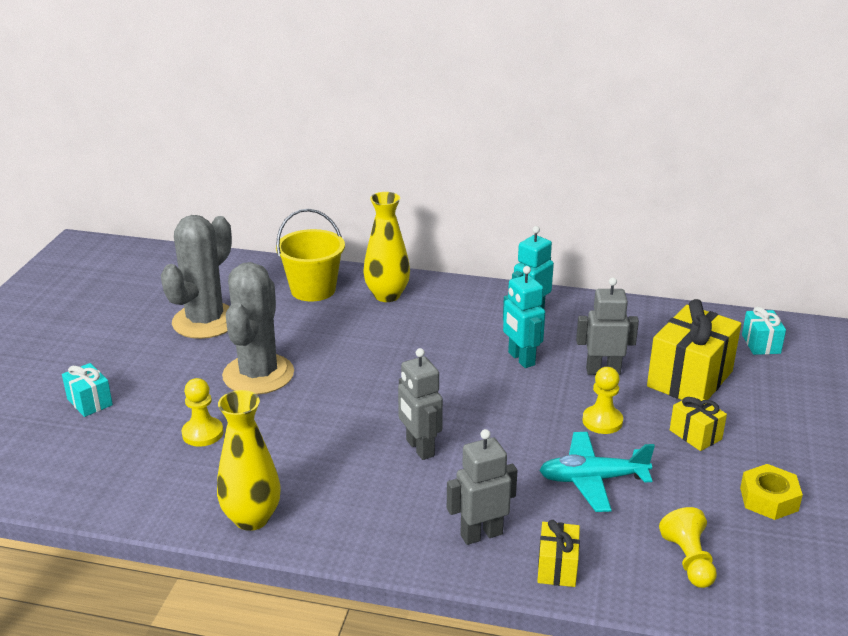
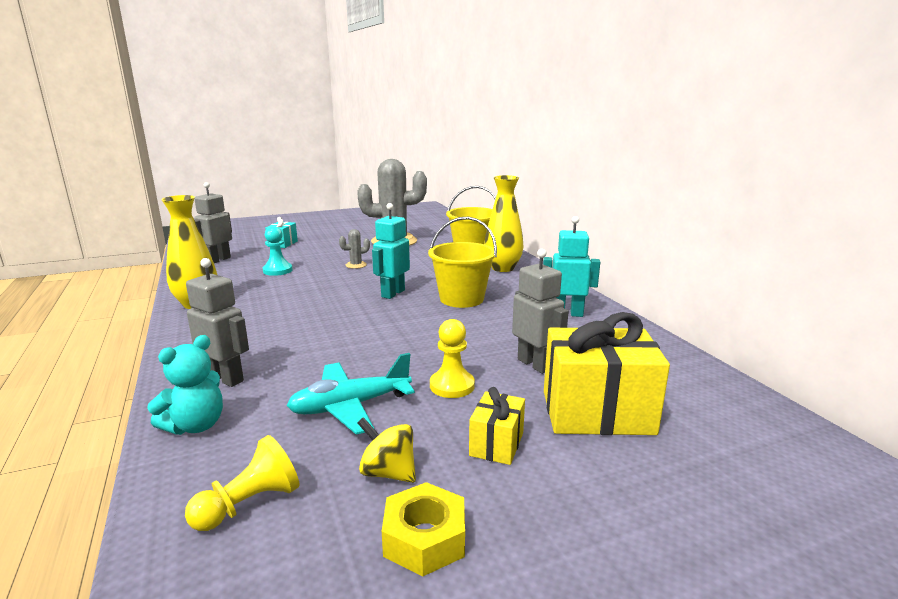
camera: 55 degrees right, 10 degrees down
(202, 433) = (277, 270): yellow pawn -> turquoise pawn
(258, 374) = (356, 265): grey cactus -> grey cactus, size x0.40
(419, 448) = (324, 327): grey robot -> grey robot (218, 260)
(439, 349) = (461, 299): none -> yellow bucket
(521, 359) = (496, 327): turquoise robot -> turquoise robot (392, 293)
(557, 567) = (195, 426): yellow gift -> turquoise teddy bear
(592, 479) = (350, 406): turquoise plane -> turquoise plane turned 75 degrees counterclockwise
(694, 491) = (388, 472): none -> yellow spinning top
(761, 344) = (752, 440): turquoise gift -> none

